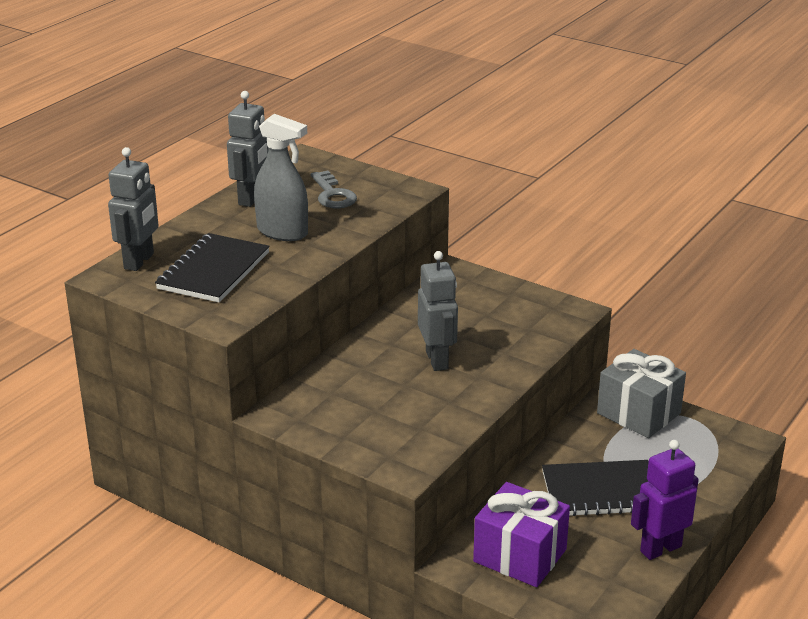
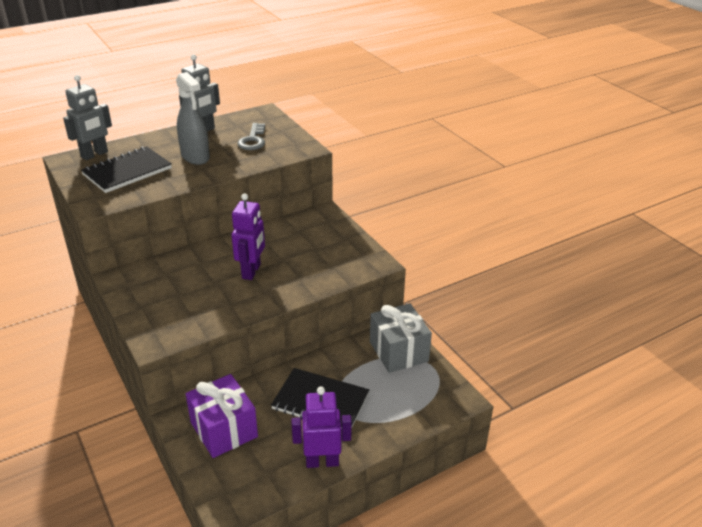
camera: 25 degrees right, 5 degrees up
(437, 360) = (252, 271): grey robot -> purple robot

